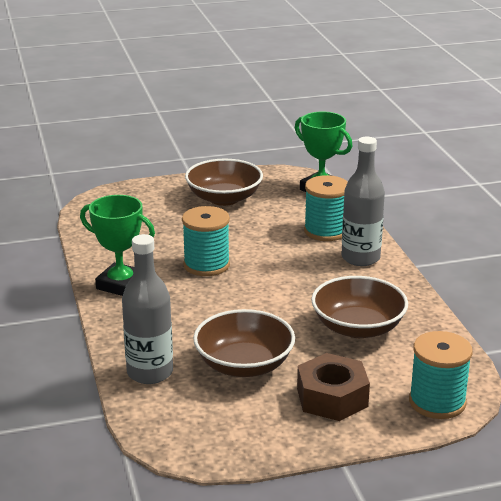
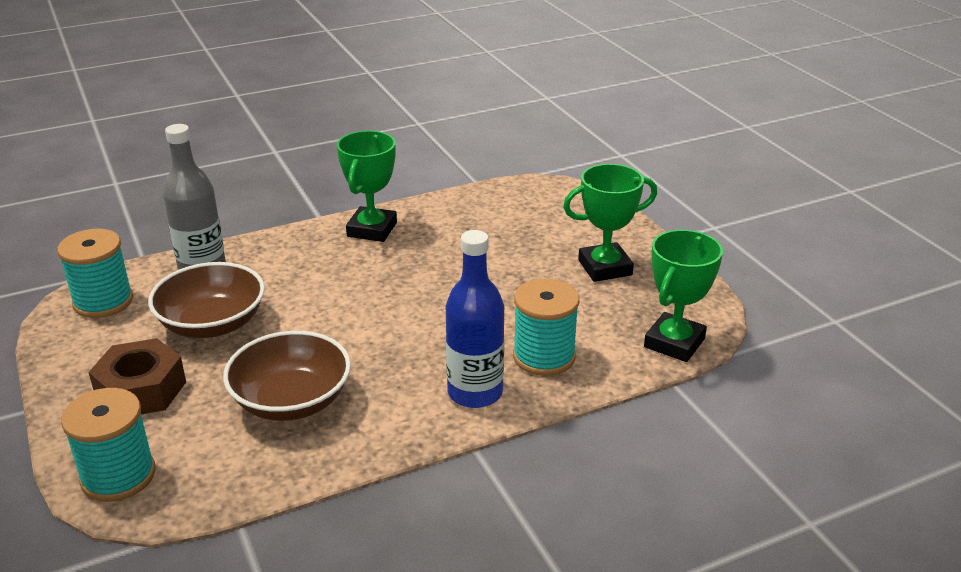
camera: 80 degrees right, 5 degrees up
(206, 265) = (426, 275): turquoise spool -> turquoise spool (103, 301)
(224, 198) = (605, 268): brown bowl -> green trophy
(360, 258) = (475, 393): grey bottle -> blue bottle

